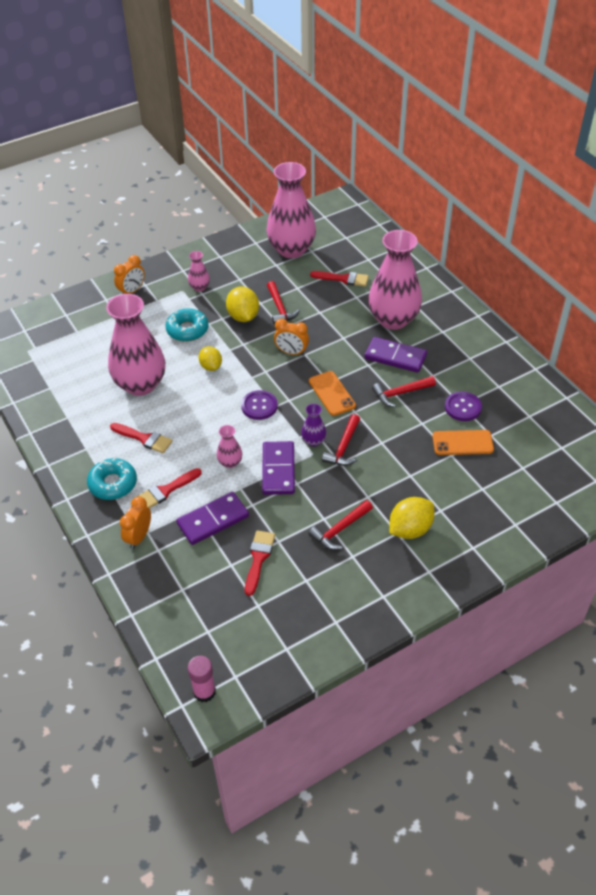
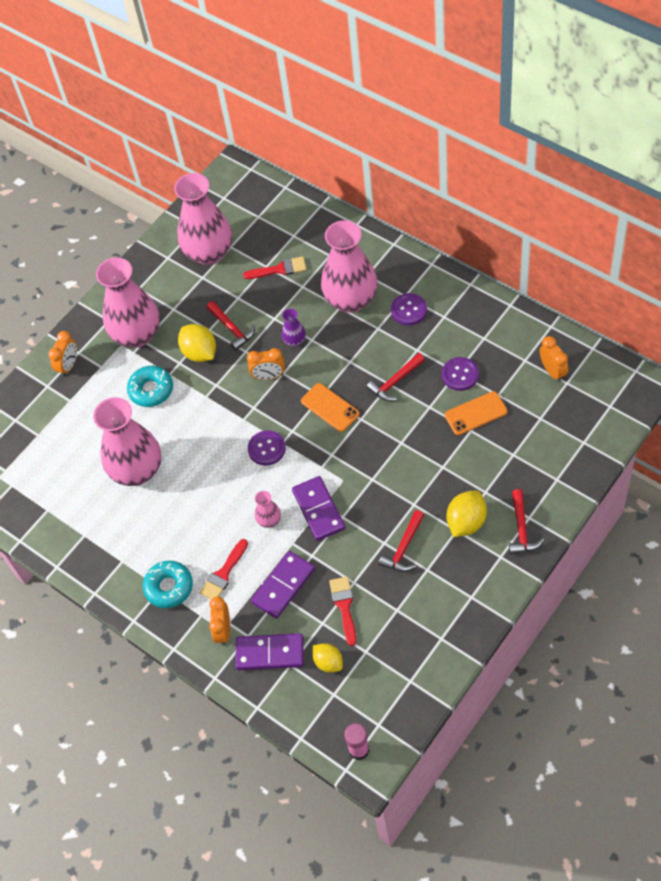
camera: 15 degrees left, 10 degrees up
(144, 438) = (173, 528): red brush -> none
(199, 287) = (137, 334): pink vase -> pink vase, size x2.33
(211, 366) = (197, 423): yellow lemon -> yellow lemon (328, 662)
(313, 441) = (337, 466): purple vase -> purple vase (295, 340)
(344, 447) = (368, 461): red hammer -> red hammer (521, 529)
(395, 357) = (372, 343): purple domino -> purple domino (270, 653)
(440, 343) = (409, 310): none -> purple button
(552, 433) = (552, 371): none -> orange clock

